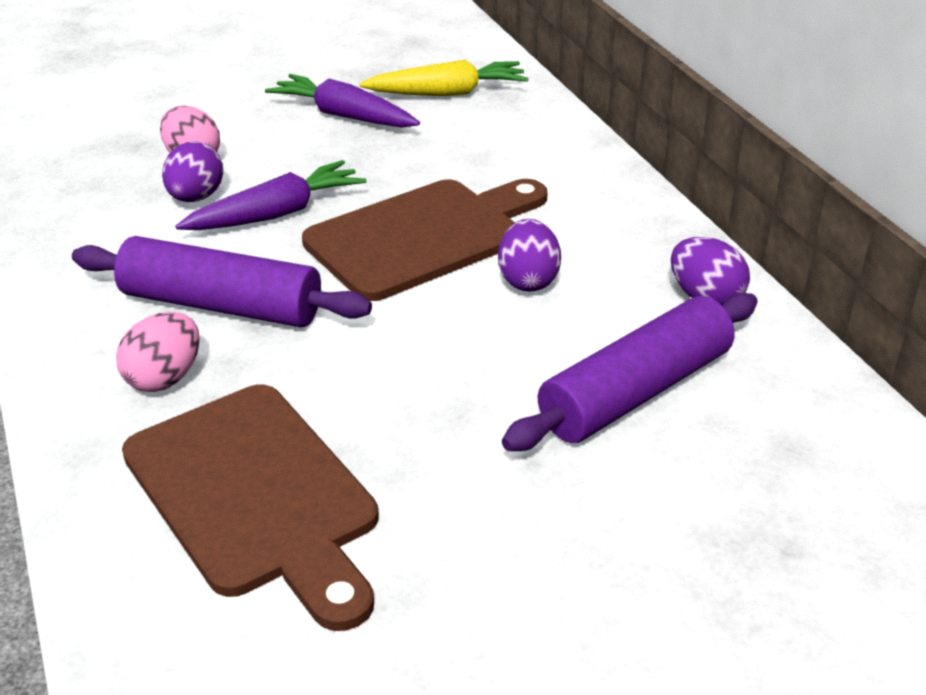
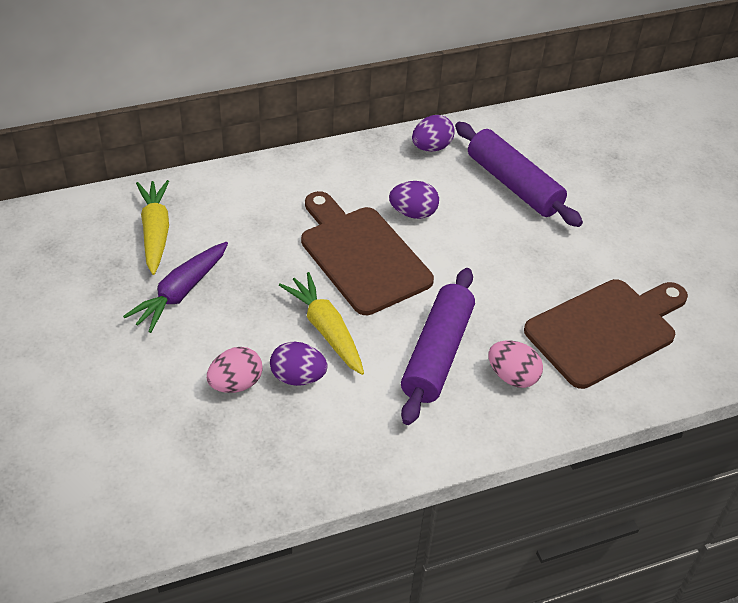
camera: 90 degrees left, 10 degrees up
(276, 213) = (326, 329): purple carrot -> yellow carrot

